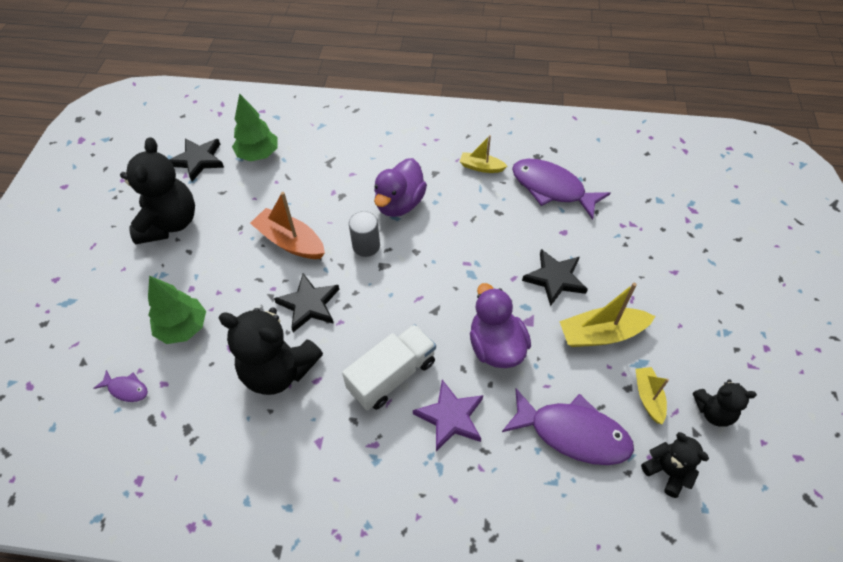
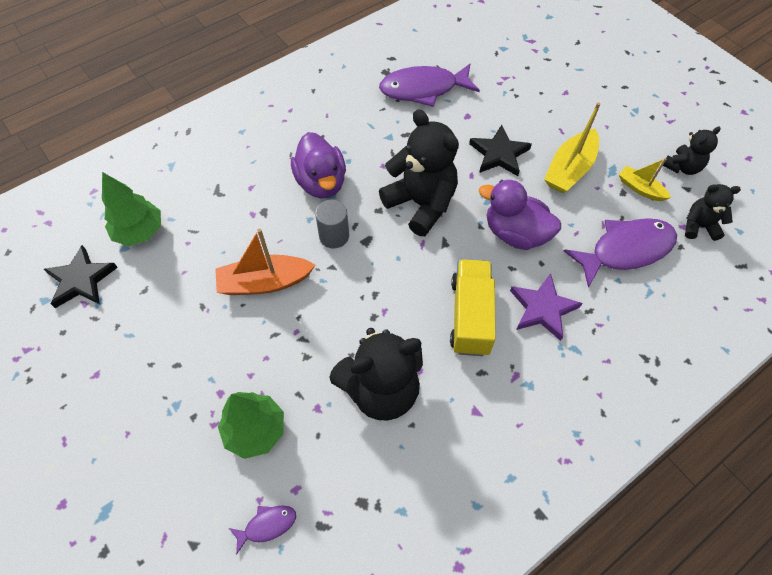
camera: 45 degrees left, 5 degrees up
(169, 223) = (124, 357): black teddy bear -> black teddy bear (421, 204)
(309, 304) = (343, 318): black star -> none
(392, 376) = (470, 316): white truck -> yellow truck
(481, 167) = (353, 108): yellow boat -> none

